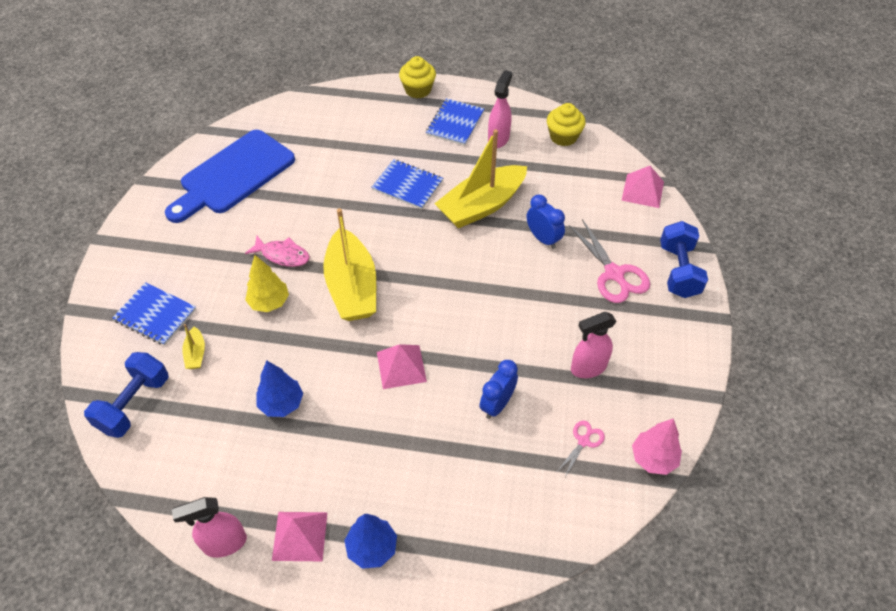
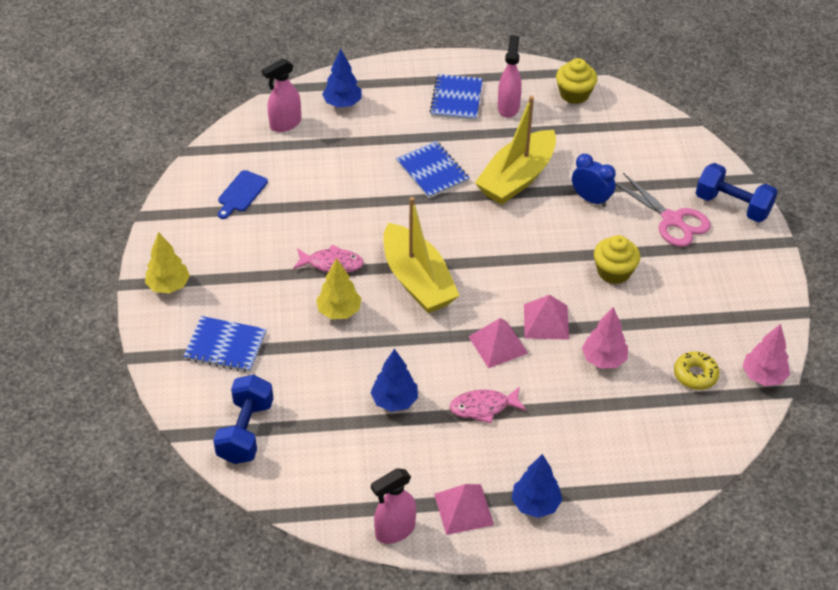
camera: 15 degrees left, 5 degrees down
(133, 248) = (168, 286): none -> yellow tree
(196, 353) = (286, 373): yellow boat -> none
(233, 175) = (241, 193): blue cutting board -> blue cutting board, size x0.44
(354, 111) = (342, 103): none -> blue tree
(362, 429) = (483, 407): none -> pink fish
(407, 185) = (432, 171): blue notebook -> blue notebook turned 45 degrees clockwise
(418, 90) = (402, 70): yellow cupcake -> yellow cupcake (614, 272)
(497, 404) = (603, 359): blue clock -> pink tree
(583, 441) = (695, 375): pink scissors -> yellow donut
(588, 368) = (677, 310): pink spray bottle -> pink spray bottle (285, 124)
(643, 191) = (673, 135): pink pyramid -> pink pyramid (546, 321)
(678, 271) = (732, 206): blue dumbbell -> blue dumbbell turned 45 degrees counterclockwise

